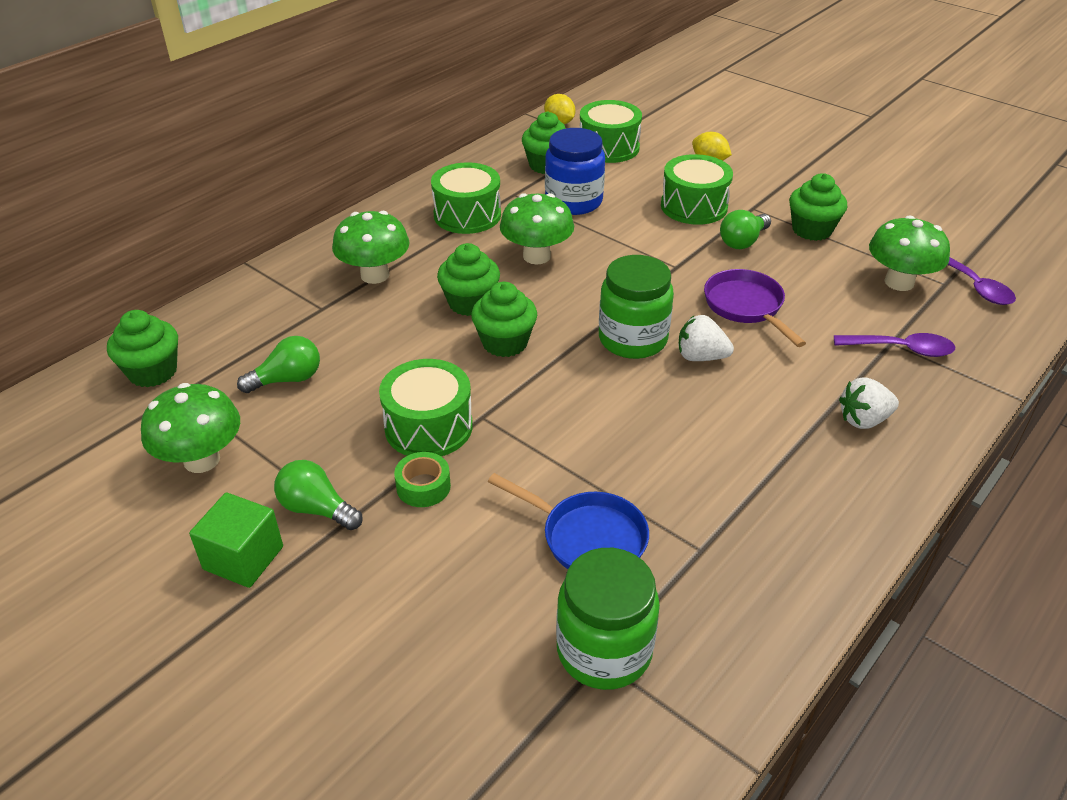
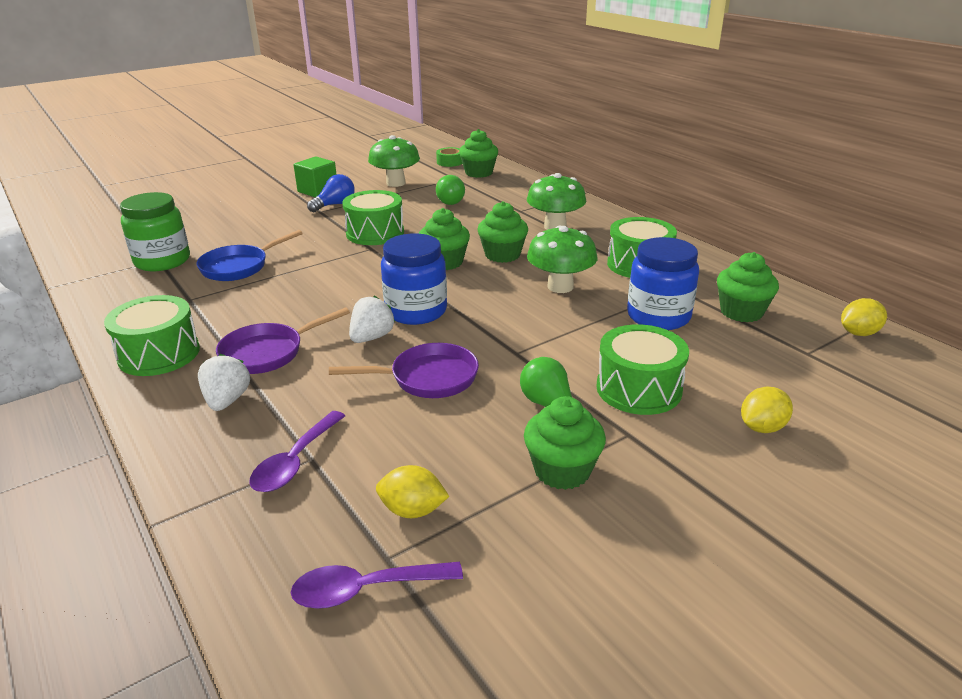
camera: 105 degrees right, 10 degrees down
(317, 509) = (335, 205): green light bulb -> blue light bulb
(423, 486) = (326, 229): green tape -> green tape (450, 162)
(608, 147) = (793, 356): green drum -> green drum (159, 354)
(632, 339) = (416, 311): green jar -> blue jar
(772, 422) = (267, 353): none -> purple pan
(899, 282) = (412, 510): green mushroom -> yellow lemon

